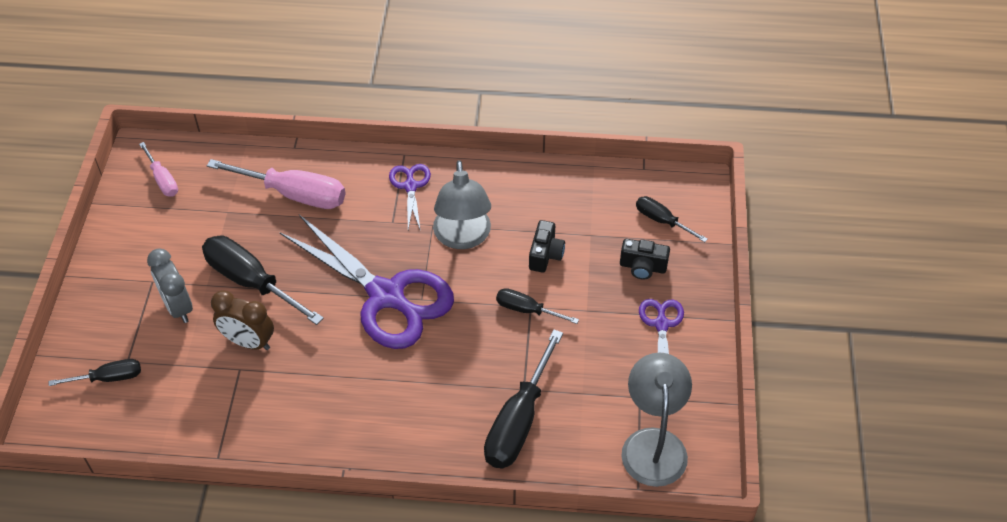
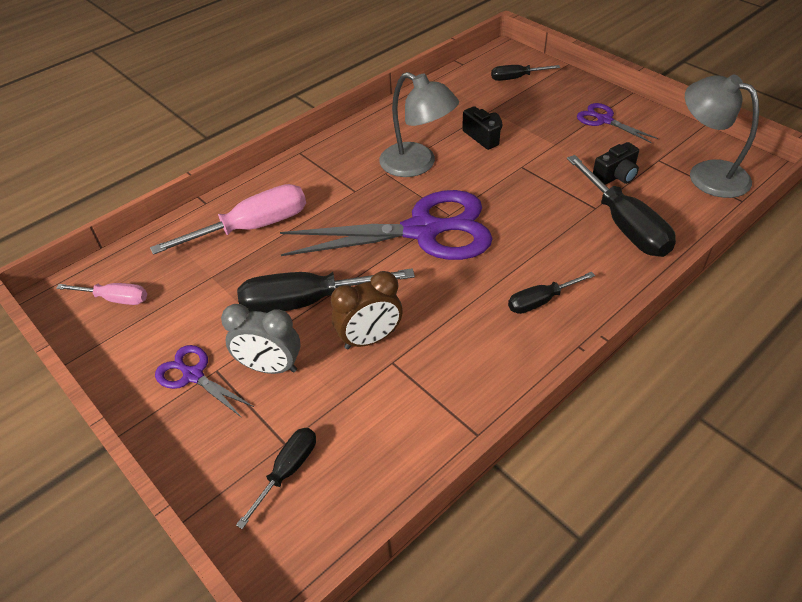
camera: 45 degrees left, 5 degrees down
(410, 186) = (334, 164): purple scissors -> purple scissors (193, 375)
(527, 310) = (523, 169): black screwdriver -> black screwdriver (540, 301)
(642, 267) = (546, 104): black camera -> black camera (615, 176)

